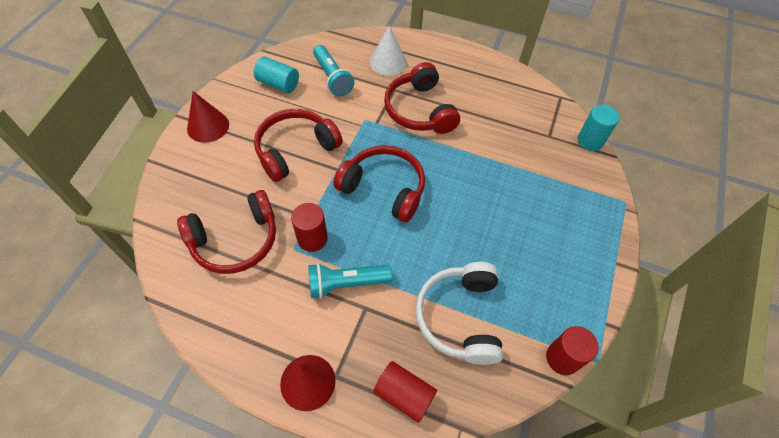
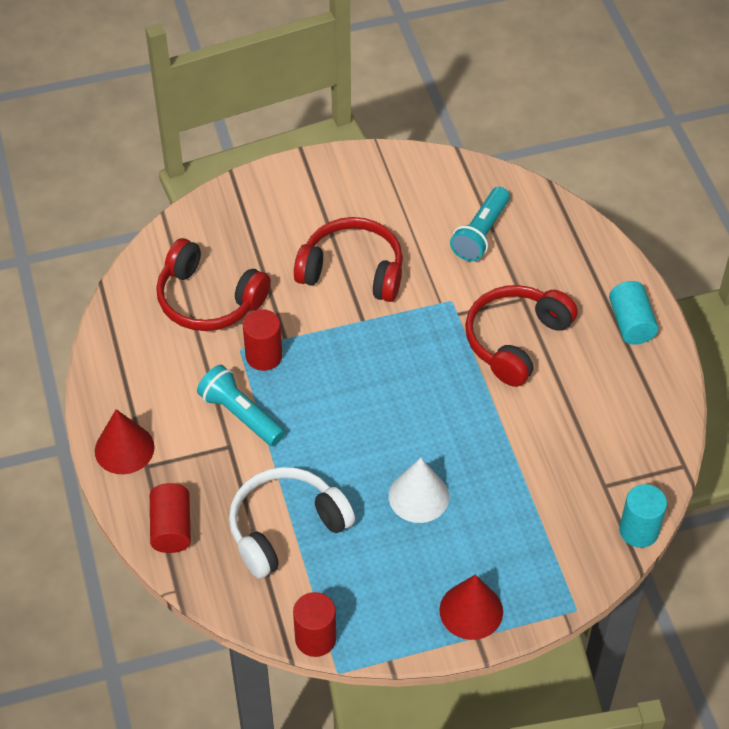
camera: 55 degrees right, 5 degrees down
(208, 126) = (311, 182): red cone -> red cone (471, 611)
(278, 84) = (423, 195): turquoise cylinder -> turquoise cylinder (631, 323)
(384, 188) = (377, 375): red headphones -> none
(388, 62) = (559, 266): white cone -> white cone (418, 496)

